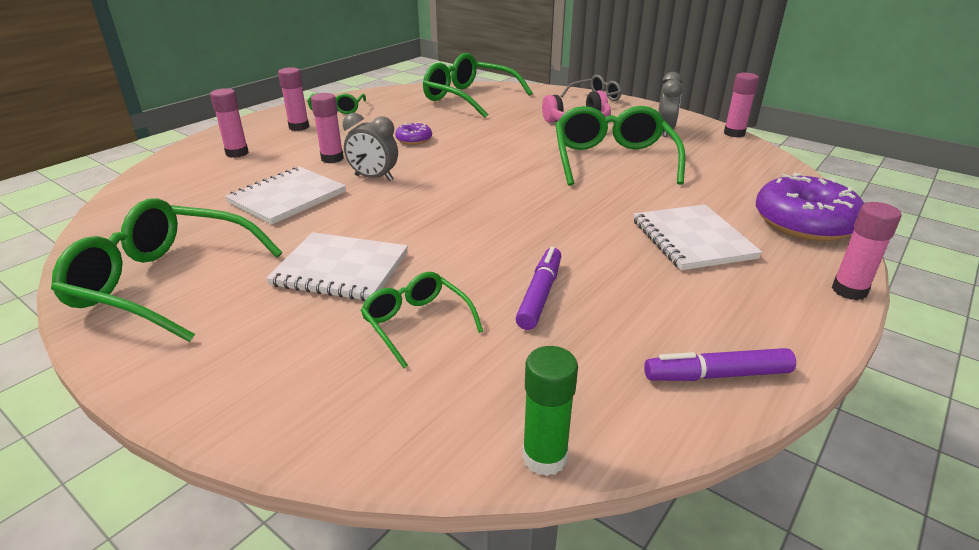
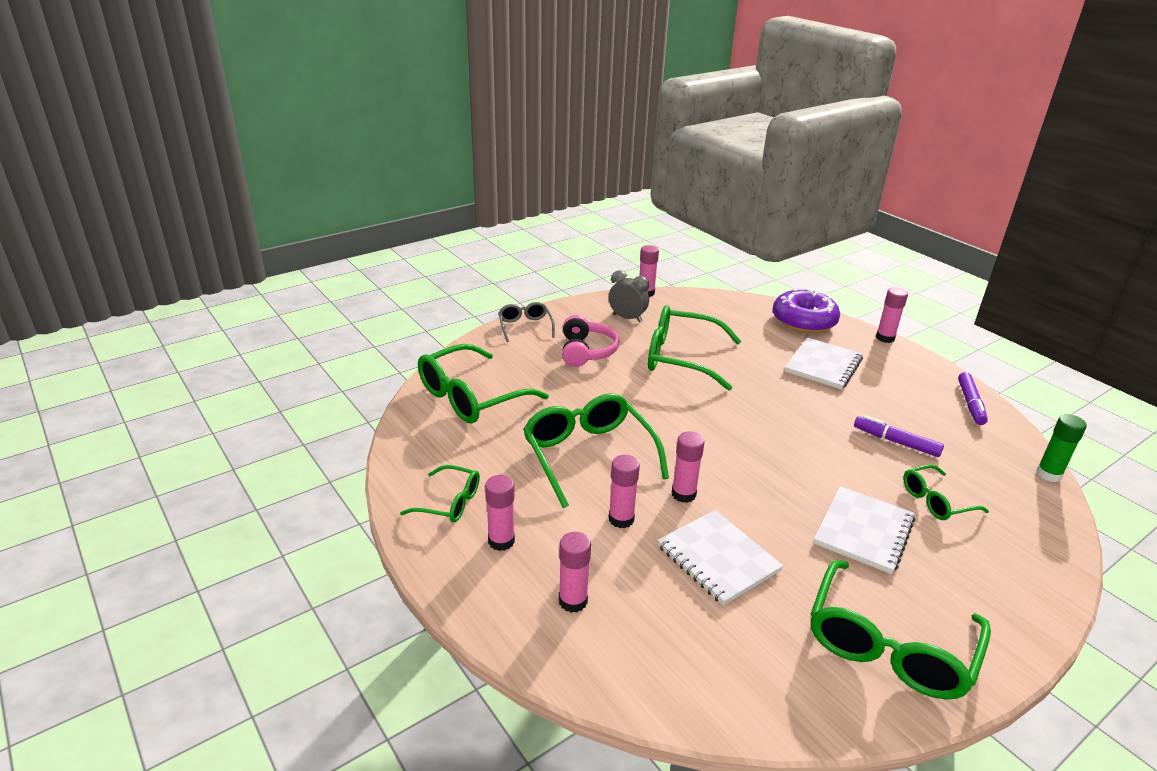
camera: 75 degrees left, 0 degrees up
(374, 178) = (683, 494): grey clock -> pink glue stick
(414, 140) = (588, 455): purple donut -> green glasses
(692, 239) = (823, 365): white notebook -> white notebook turned 60 degrees counterclockwise

